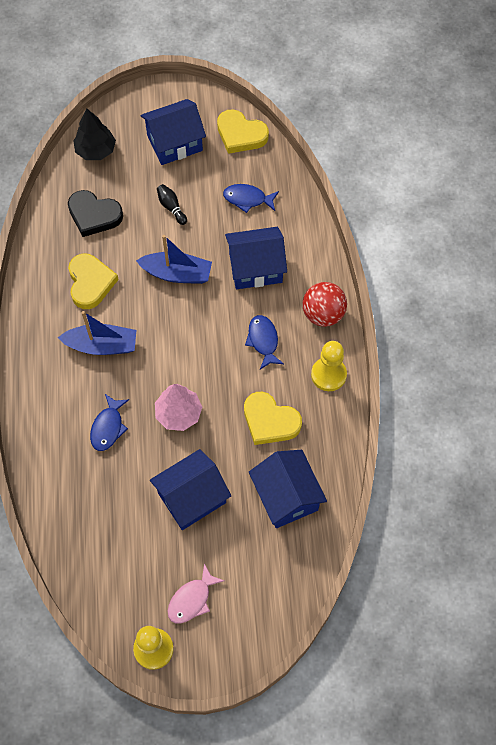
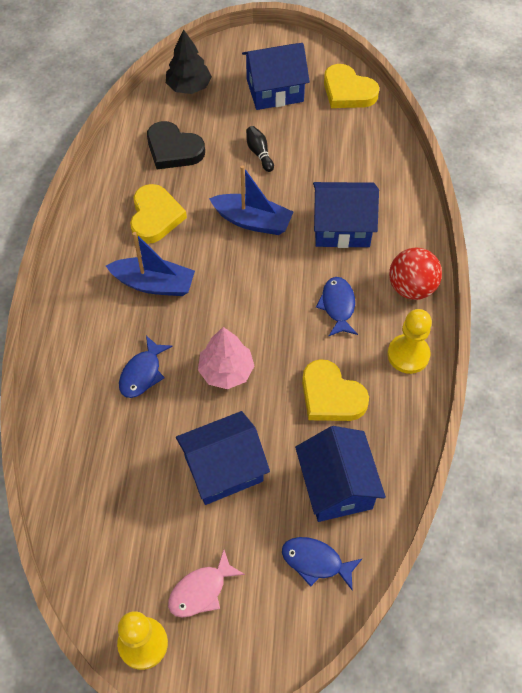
camera: 10 degrees right, 5 degrees down
(247, 199) = (345, 156): blue fish -> blue fish (316, 562)

